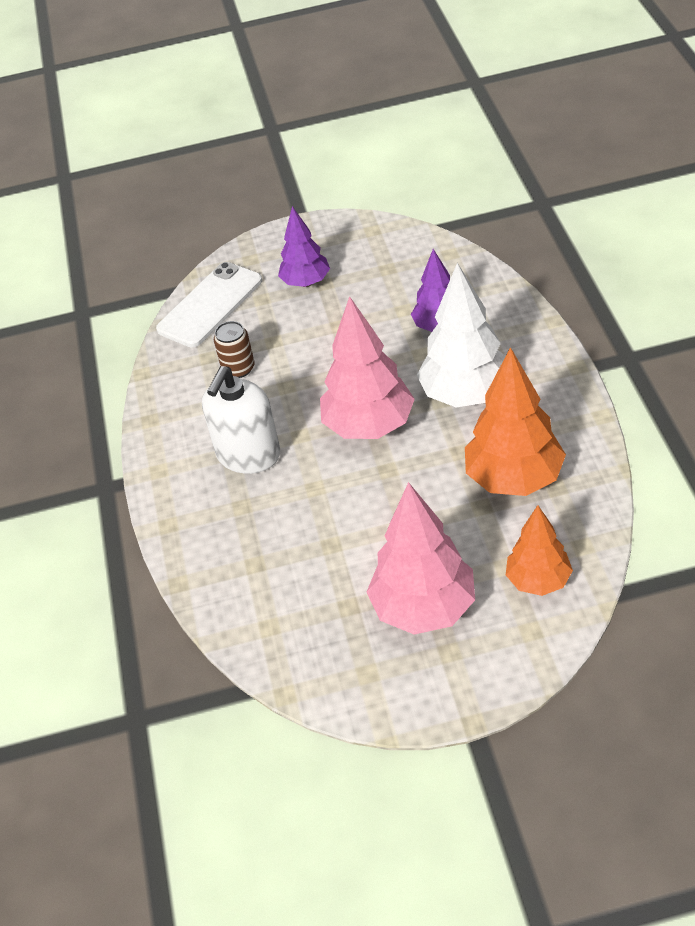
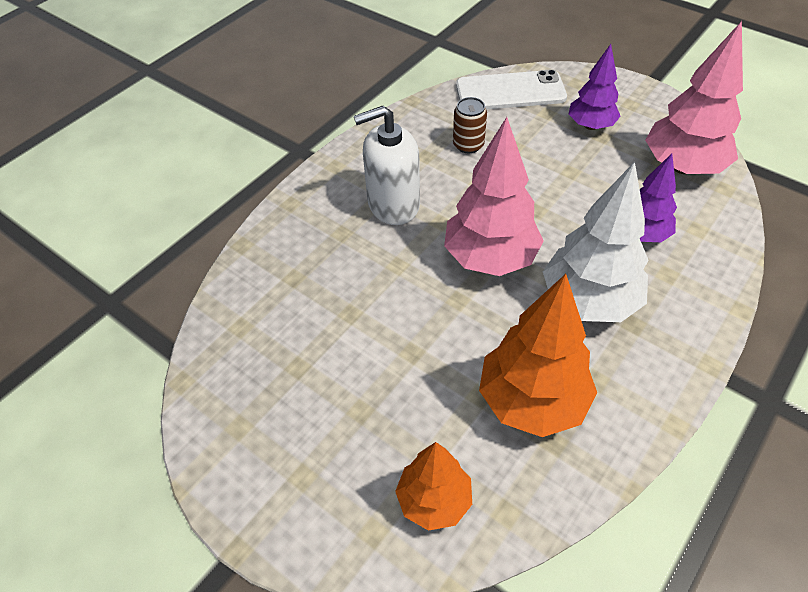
camera: 45 degrees right, 5 degrees up
(424, 609) = (334, 425): pink tree -> pink tree (682, 166)

